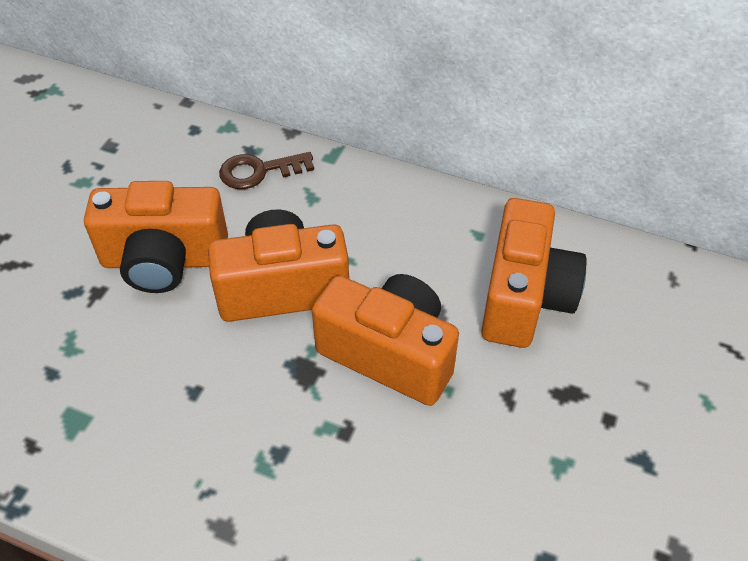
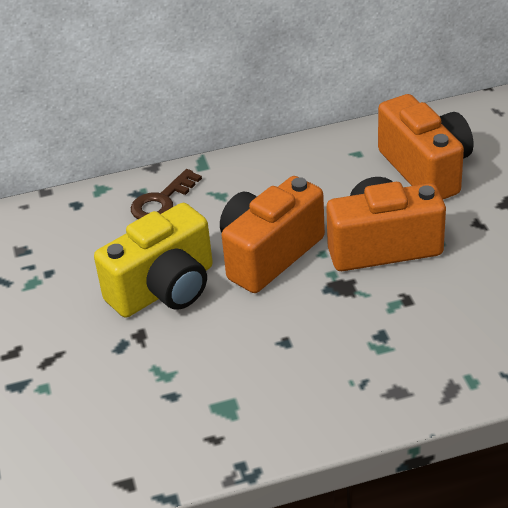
camera: 35 degrees left, 10 degrees down
(164, 260) = (164, 289): orange camera -> yellow camera

